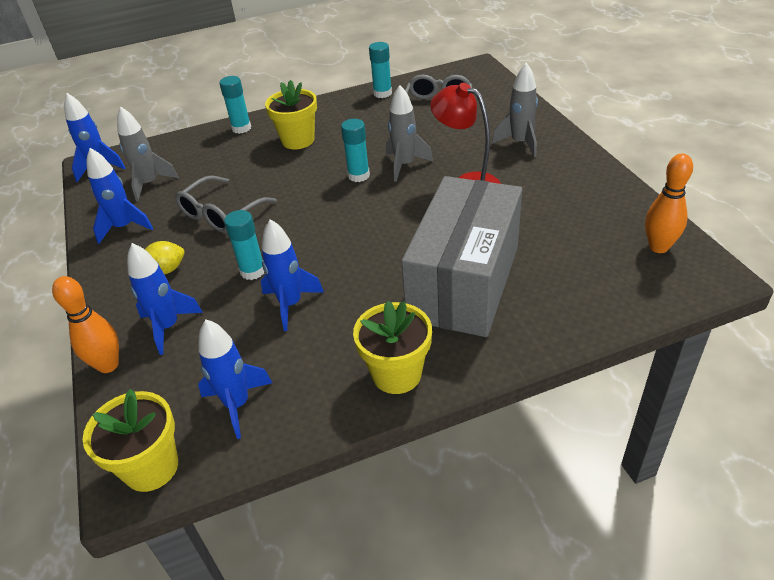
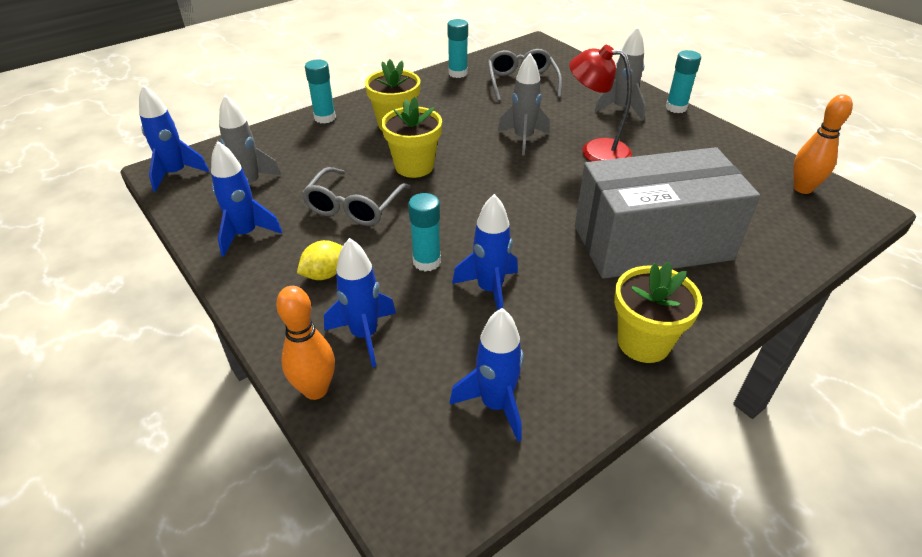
camera: 20 degrees left, 0 degrees up
(151, 467) = (437, 495): yellow flower pot -> yellow flower pot (414, 166)
(358, 176) = (482, 153): turquoise glue stick -> turquoise glue stick (676, 108)
(464, 282) = (652, 243): grey box -> grey box turned 75 degrees clockwise

